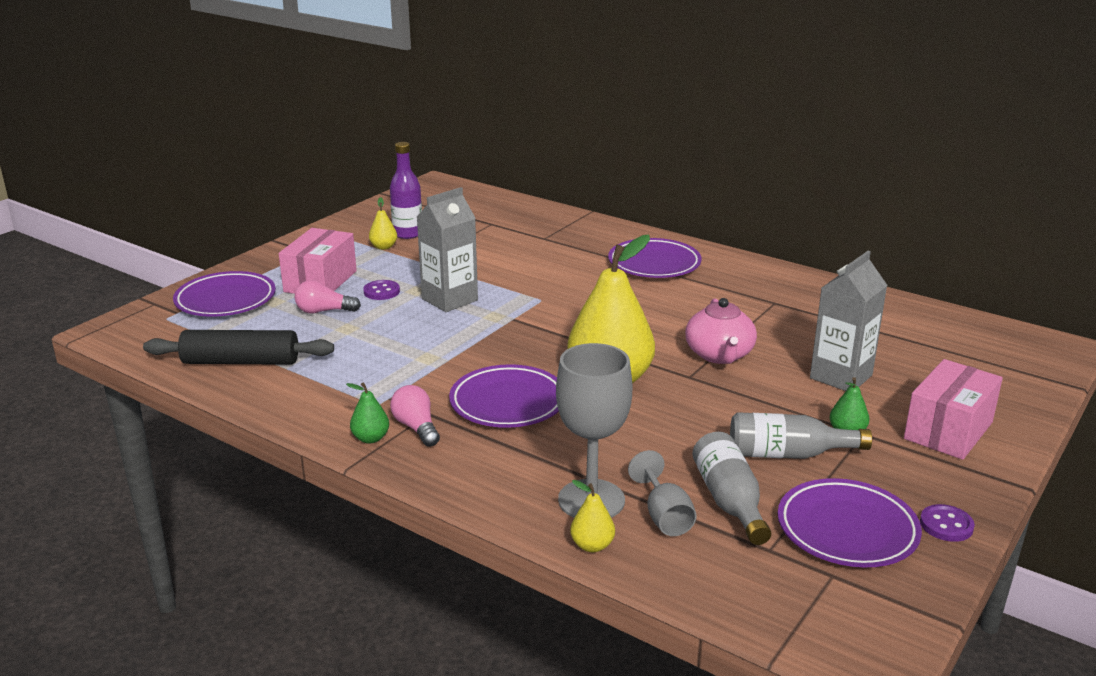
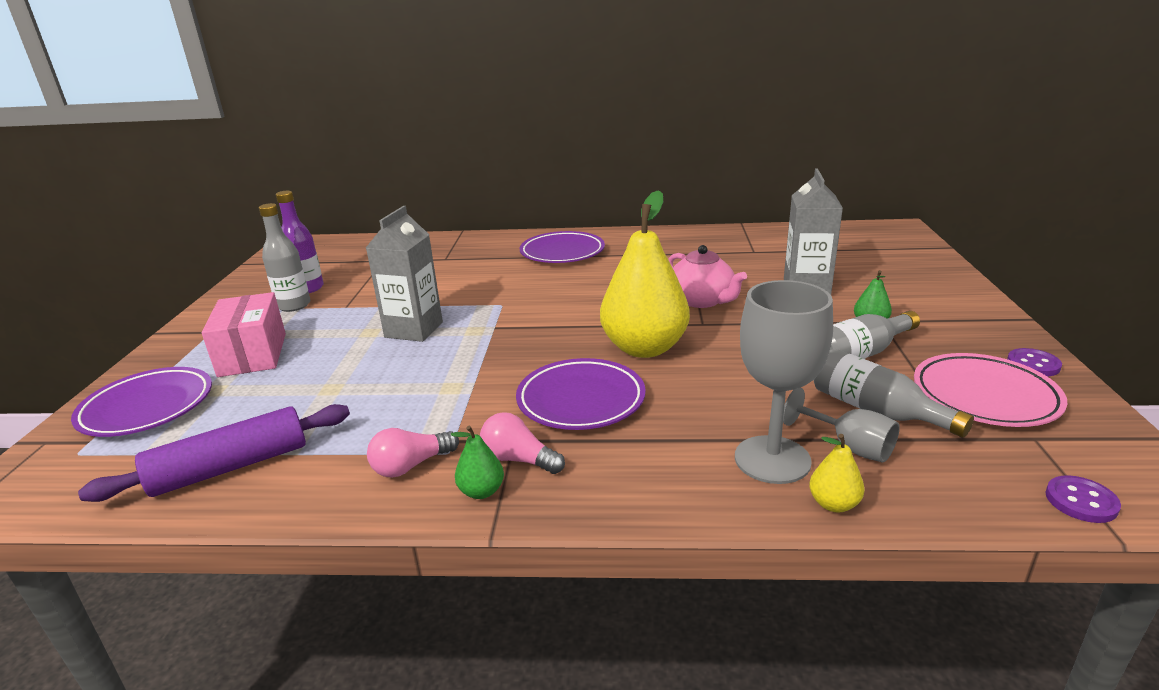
camera: 30 degrees left, 0 degrees up
(241, 362) = (230, 467): black rolling pin -> purple rolling pin
(324, 311) = (286, 381): pink light bulb -> pink light bulb (411, 466)
(381, 291) = (333, 344): purple button -> purple button (1081, 501)
(384, 247) = (294, 305): yellow pear -> grey bottle
(847, 529) = (984, 396): purple plate -> pink plate
(948, 430) = (926, 299): pink box -> none

